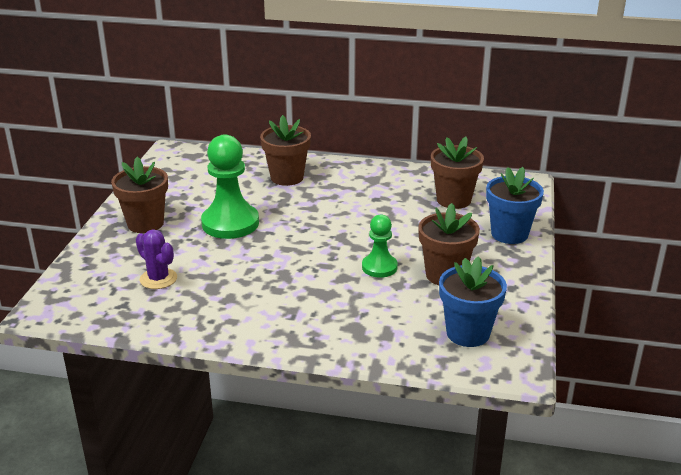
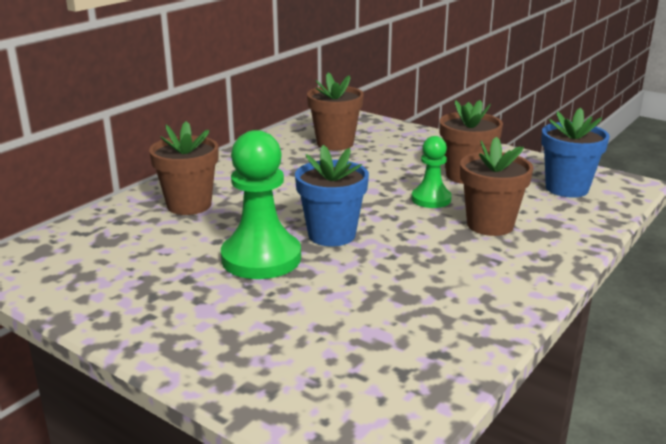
camera: 65 degrees left, 5 degrees down
(145, 223) = (194, 319): brown flower pot -> brown flower pot (490, 225)
(158, 279) = (355, 332): purple cactus -> none
(509, 234) = (416, 138): blue flower pot -> blue flower pot (331, 235)

